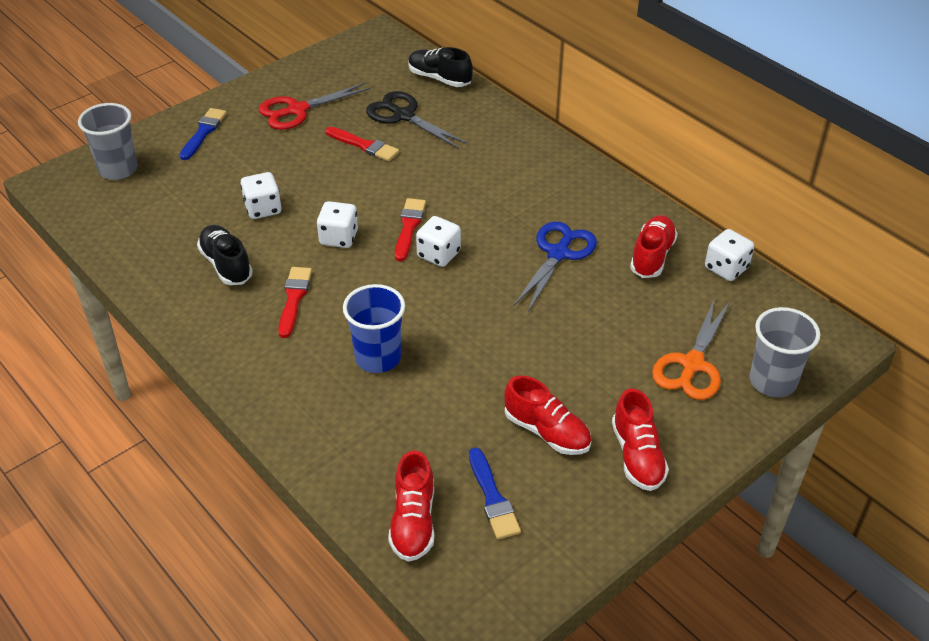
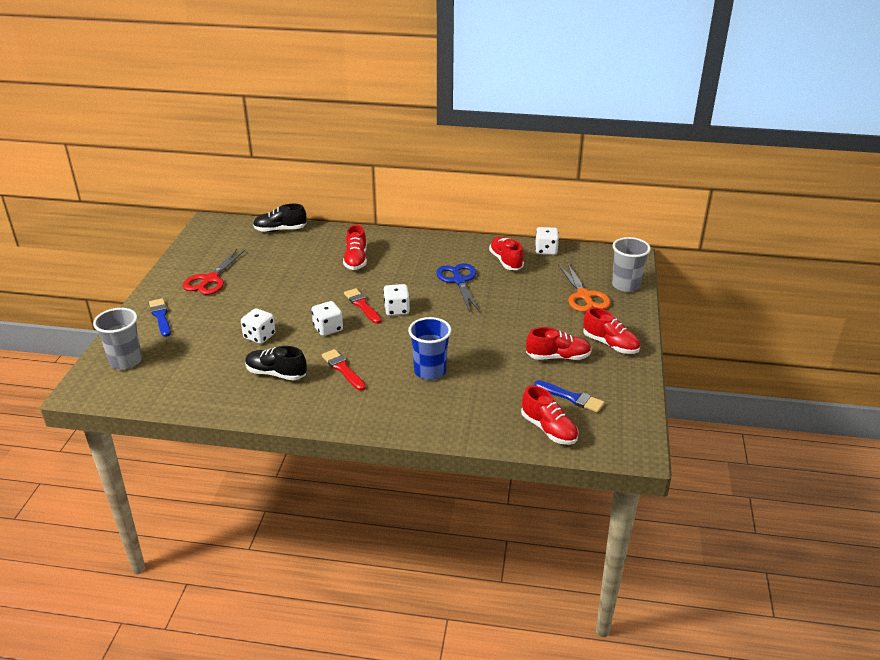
camera: 40 degrees left, 10 degrees down
(364, 145) = (280, 279): red brush -> none
(403, 116) = (284, 255): black scissors -> none
(473, 161) = (356, 260): none -> red shoe

